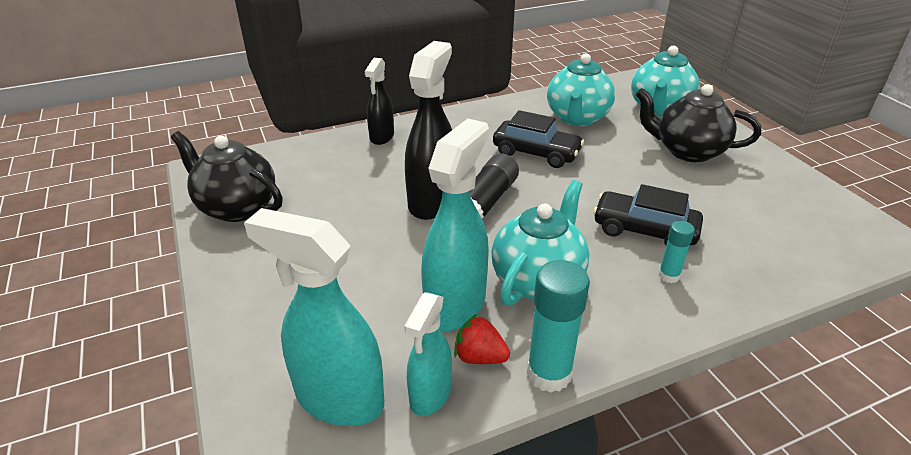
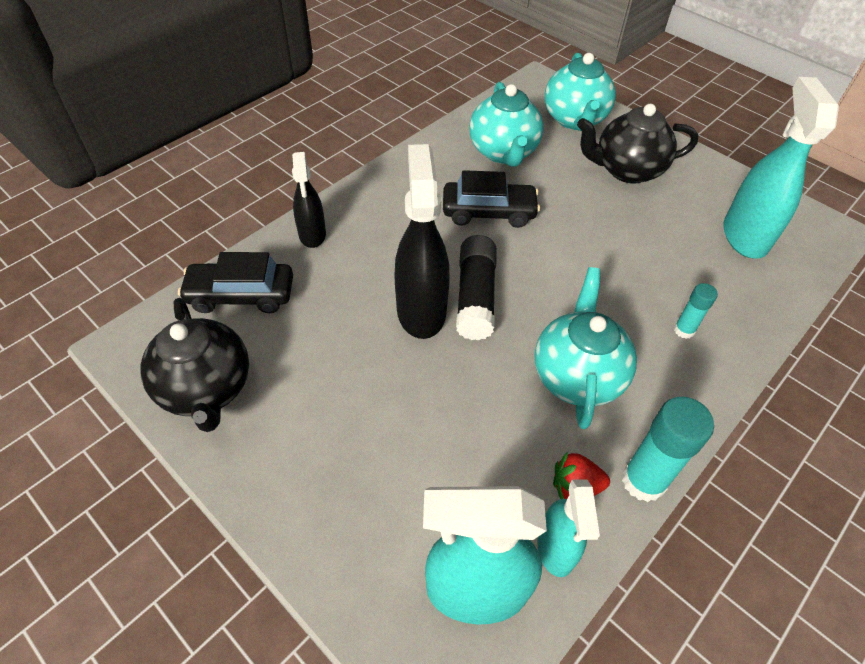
camera: 25 degrees left, 15 degrees up
(237, 207) = (207, 389): black teapot -> black teapot turned 120 degrees counterclockwise
(456, 304) = (519, 434): turquoise spray bottle -> turquoise spray bottle (744, 236)
(644, 230) = (638, 282): black car -> black car (241, 295)

